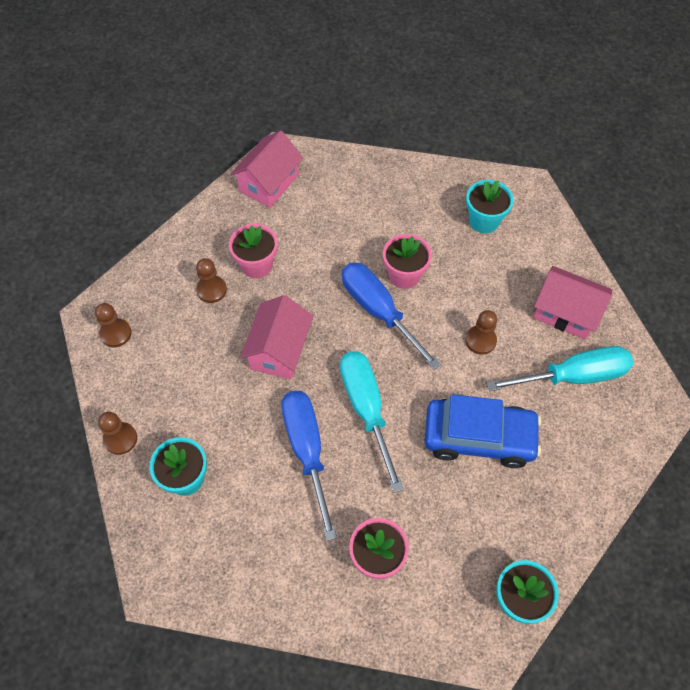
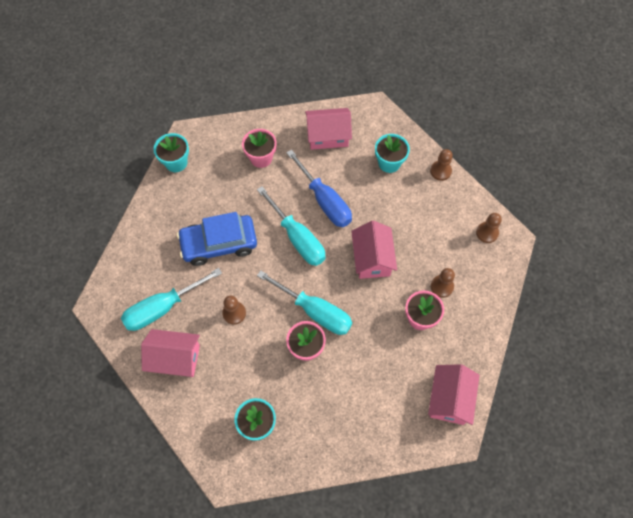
camera: 160 degrees right, 5 degrees up
(256, 560) = (328, 136): none -> pink house
(378, 311) = (315, 311): blue screwdriver -> turquoise screwdriver

